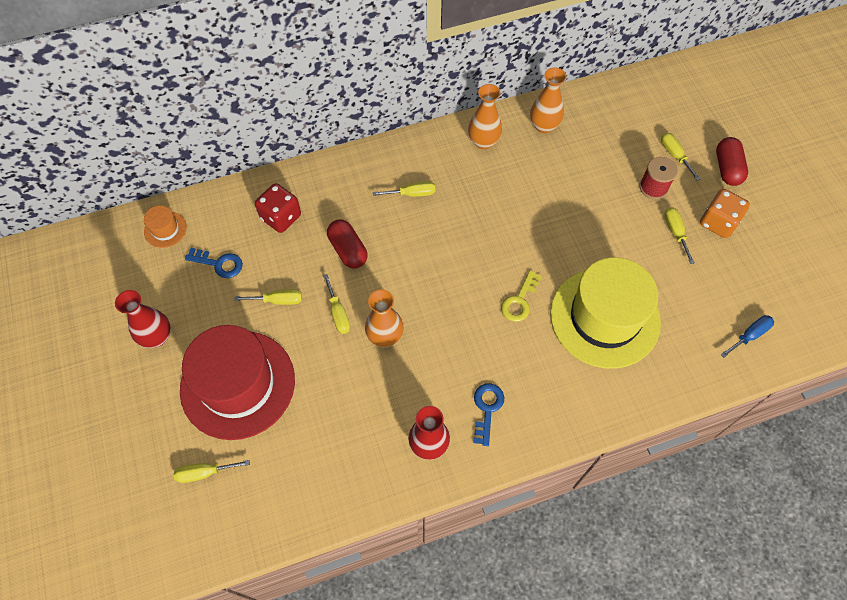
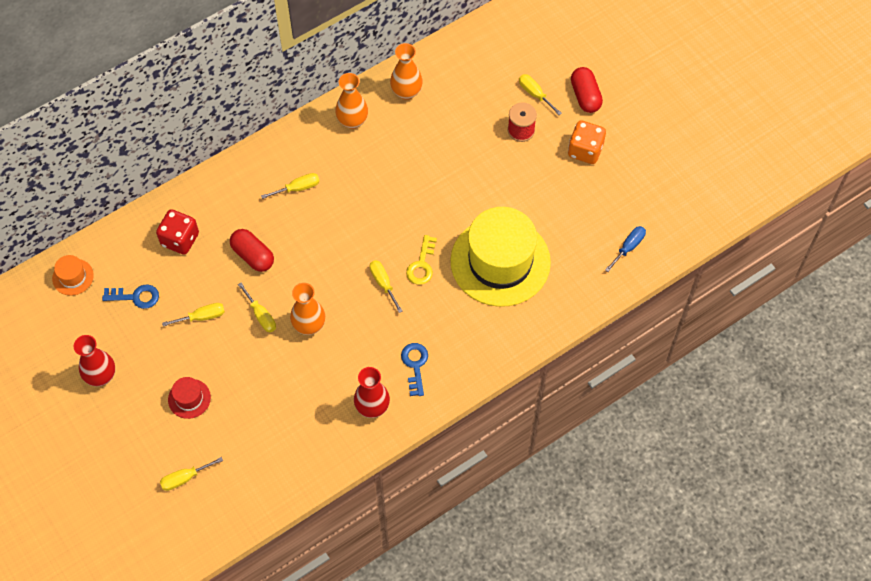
camera: 15 degrees left, 0 degrees up
(238, 384) = (189, 398): red hat -> red hat, size x0.41
(675, 232) = (548, 169): yellow screwdriver -> yellow screwdriver (383, 283)

